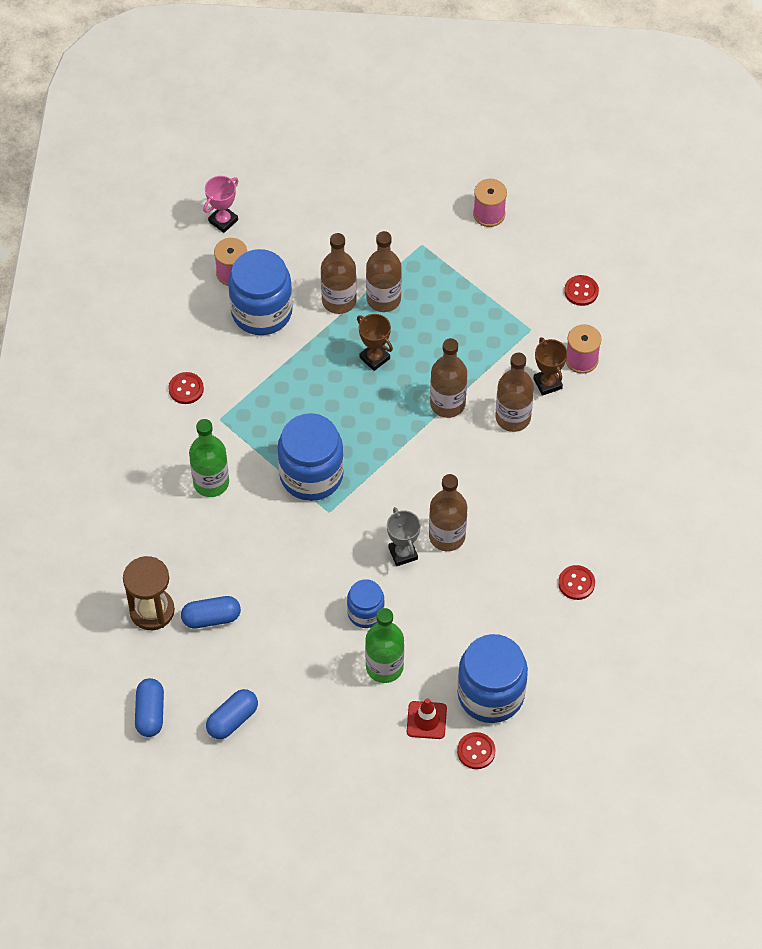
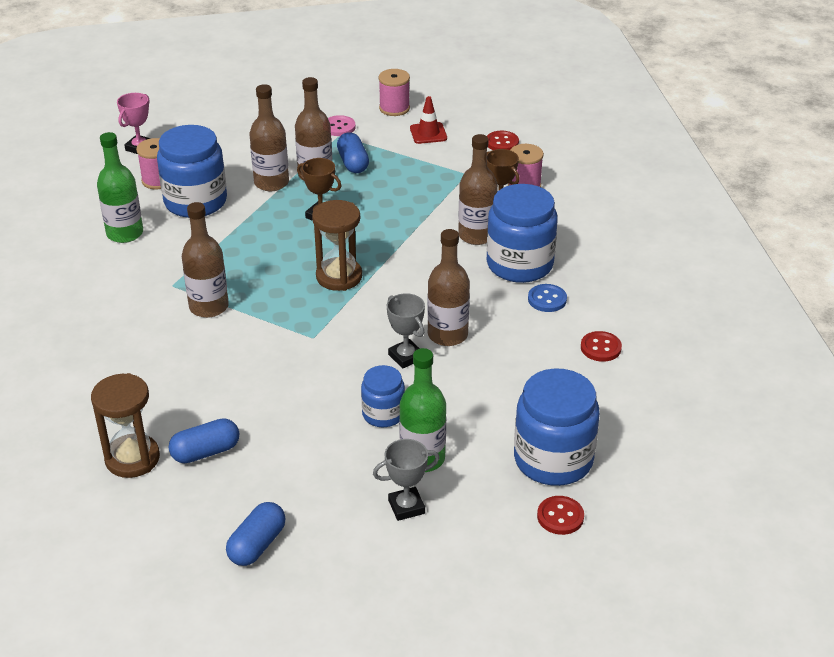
camera: 15 degrees left, 20 degrees down
(150, 713) = (151, 559): blue capsule -> blue capsule (353, 163)
(186, 389) = (130, 268): red button -> none
(211, 482) = (175, 336): green bottle -> green bottle (125, 233)
(311, 475) = (284, 311): blue jar -> blue jar (519, 264)
(357, 712) = (406, 507): none -> grey trophy
(370, 442) = (339, 277): none -> brown hourglass
(425, 232) = (339, 127): none -> pink button
(426, 720) = (490, 498): red traffic cone -> red traffic cone (428, 133)
(447, 404) = (407, 236): brown bottle -> brown bottle (209, 307)
(550, 514) = (547, 299): none -> blue button

